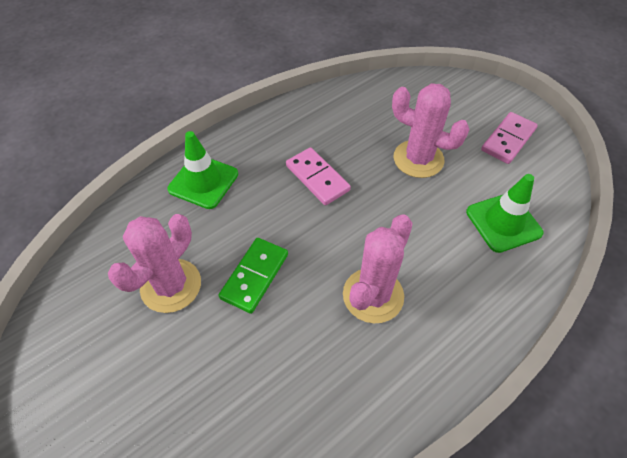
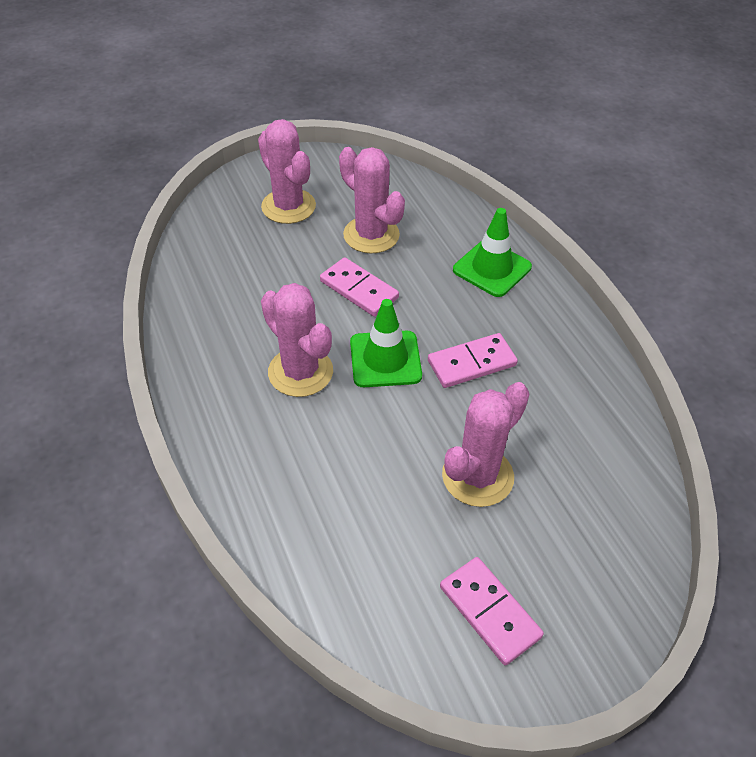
camera: 105 degrees right, 5 degrees down
(129, 388) = (288, 206): none -> pink cactus
(254, 276) = (359, 289): green domino -> pink domino
(503, 222) = (344, 533): green traffic cone -> green traffic cone (385, 359)

